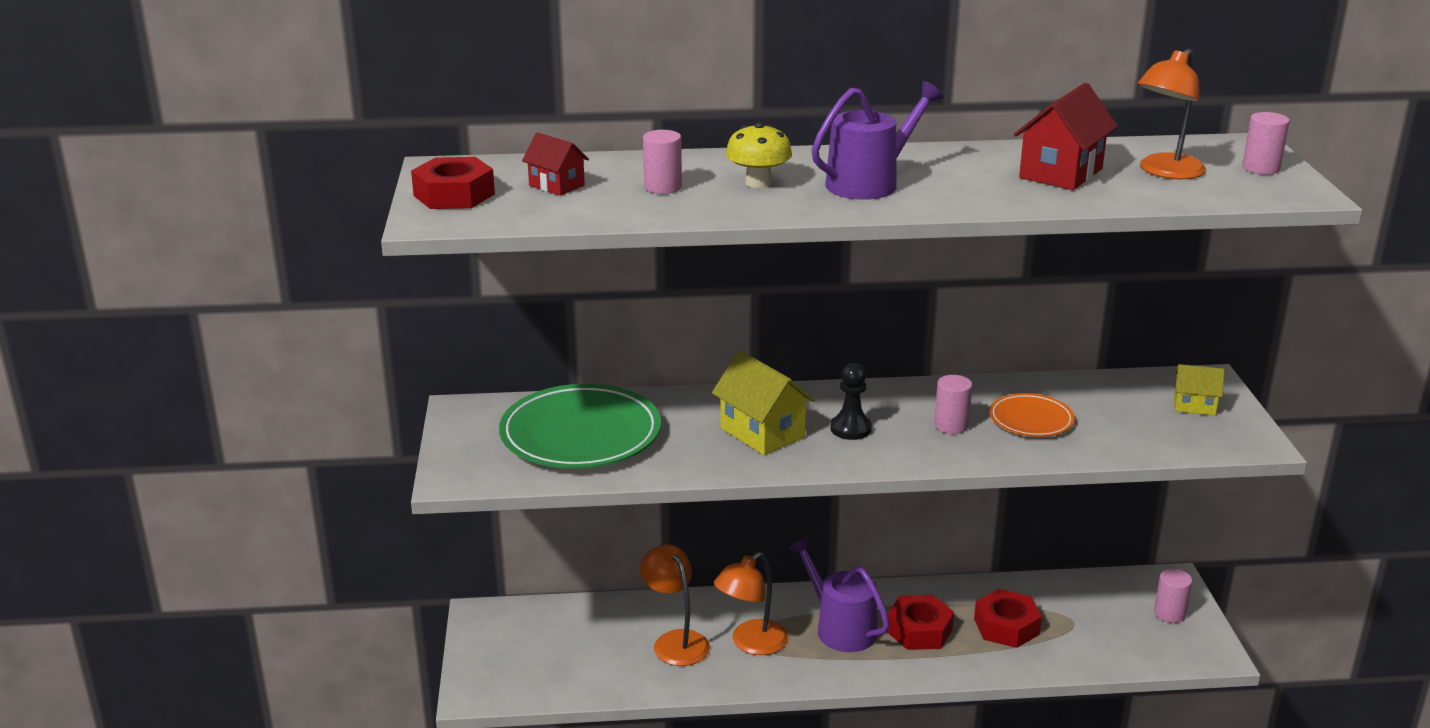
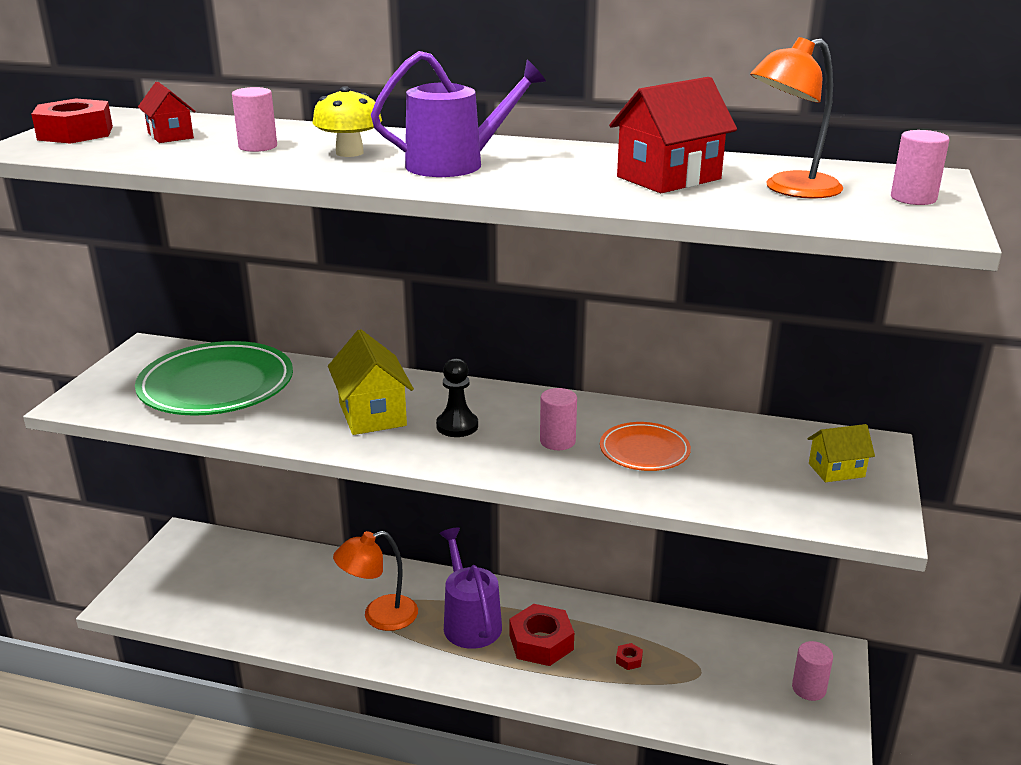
camera: 20 degrees right, 0 degrees up
(675, 641) = (317, 598): orange lamp -> none
(1006, 626) = (629, 660): red nut -> red nut, size x0.42
(1194, 406) = (836, 470): yellow house -> yellow house turned 45 degrees counterclockwise

